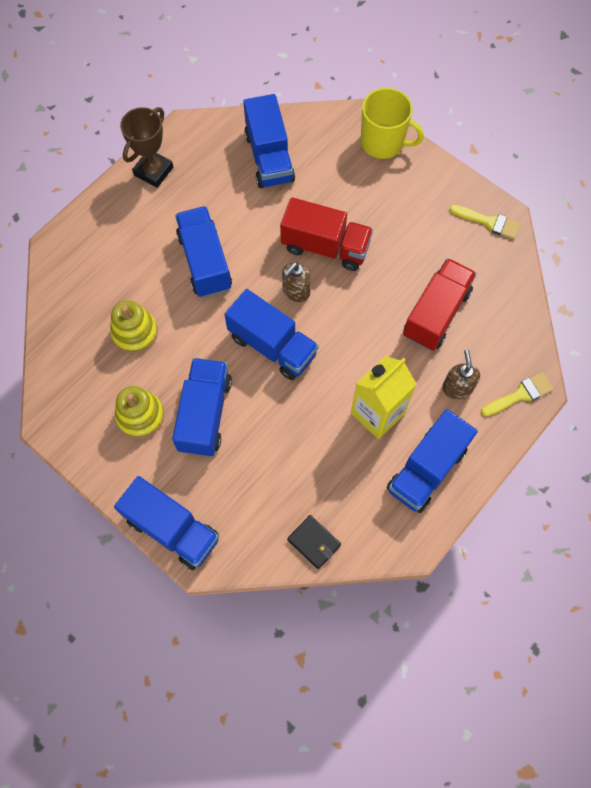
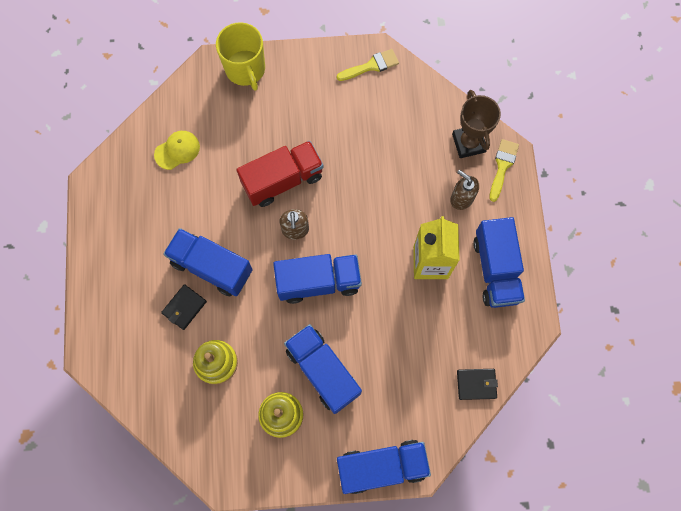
camera: 45 degrees left, 5 degrees up
(153, 171) = (103, 235): brown trophy -> brown trophy (468, 143)
(155, 273) = (184, 307): none -> black wallet
(269, 157) = (177, 150): blue truck -> yellow cap
(383, 142) = (245, 69): yellow mug -> yellow mug turned 90 degrees clockwise
(436, 314) = (400, 160): red truck -> none

